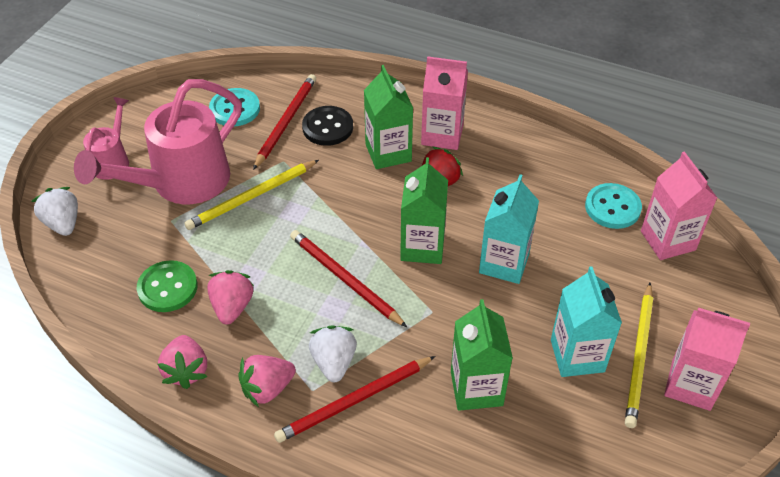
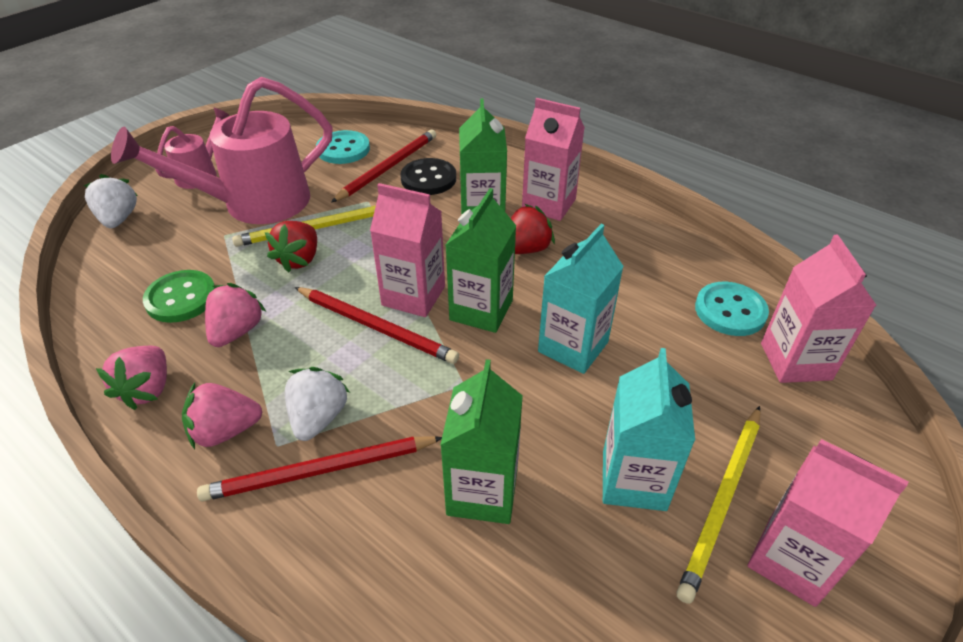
camera: 15 degrees right, 5 degrees down
(251, 231) = (299, 259): none -> red strawberry
(344, 279) = (376, 327): red pencil -> red pencil turned 150 degrees clockwise
(363, 245) = (413, 296): none -> pink carton

